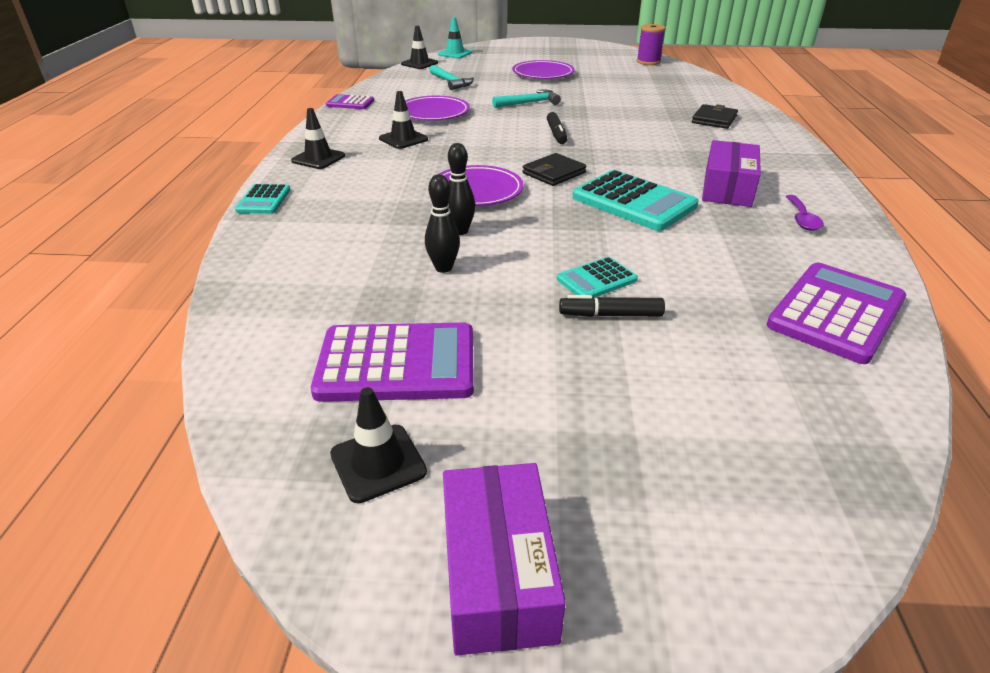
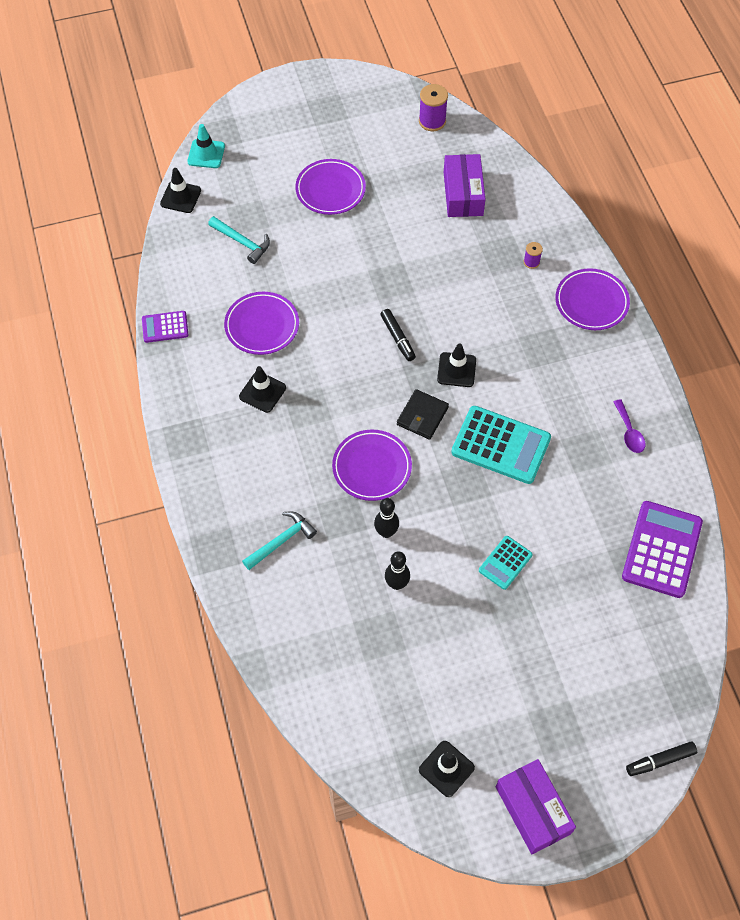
camera: 20 degrees left, 25 degrees up
(263, 200) = (206, 538): turquoise calculator -> none
(318, 158) = (207, 454): black traffic cone -> black traffic cone (456, 370)
(397, 364) = (416, 692): purple calculator -> none
(529, 103) = (346, 273): turquoise hammer -> turquoise hammer (281, 541)
(610, 315) = (526, 599): black marker -> black marker (660, 760)
(714, 119) = (531, 262): black wallet -> purple spool
(727, 188) = (567, 398): purple box -> purple box (463, 194)
(773, 144) = (591, 302): none -> purple plate

